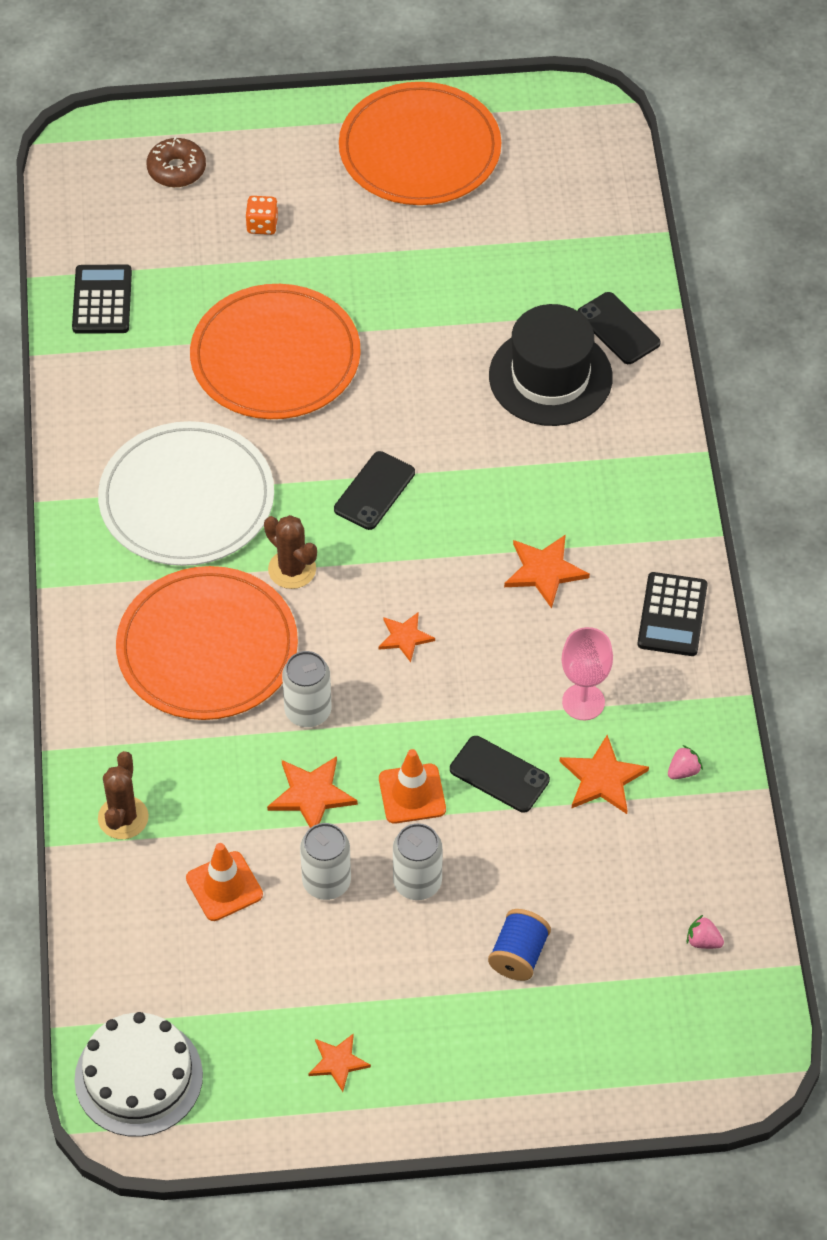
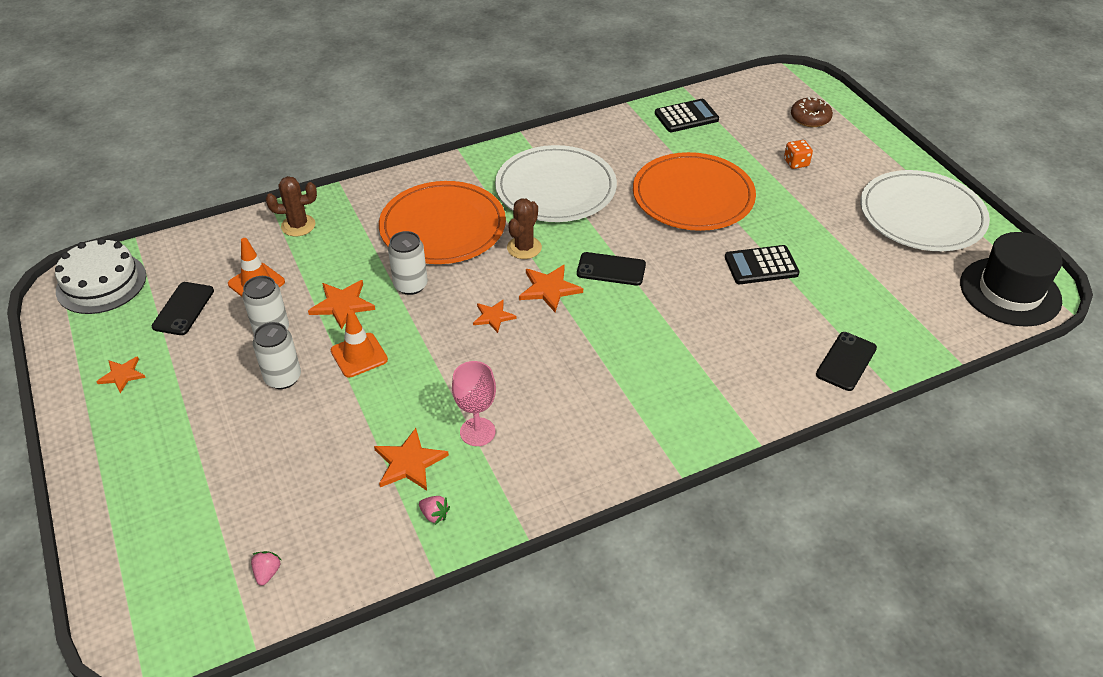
camera: 70 degrees right, 10 degrees down
(420, 149) = (922, 215): orange plate -> white plate
(499, 775) = (392, 399): black phone -> black phone (183, 309)
(518, 955) = (230, 453): blue spool -> none
(544, 571) = (589, 377): orange star -> orange star (549, 289)
(550, 377) = (772, 334): black hat -> black hat (1010, 292)
(672, 615) = (586, 467): black calculator -> black calculator (761, 266)

